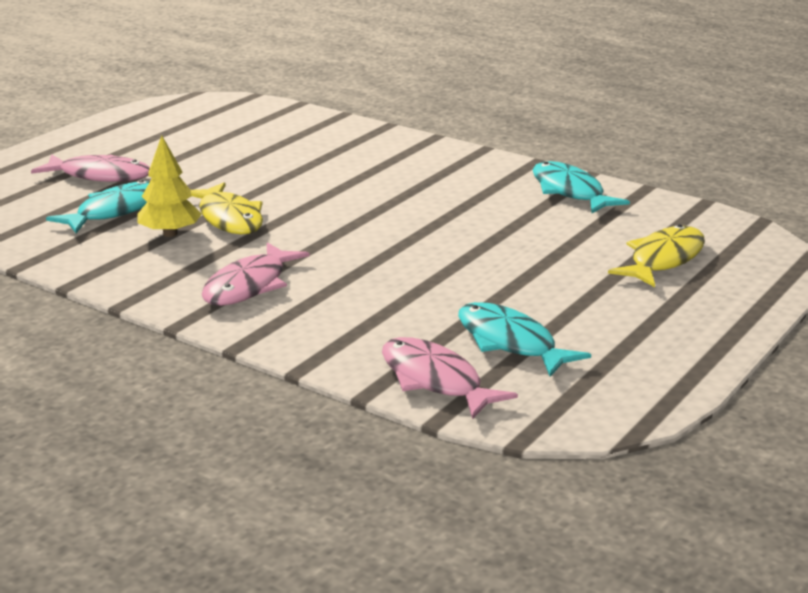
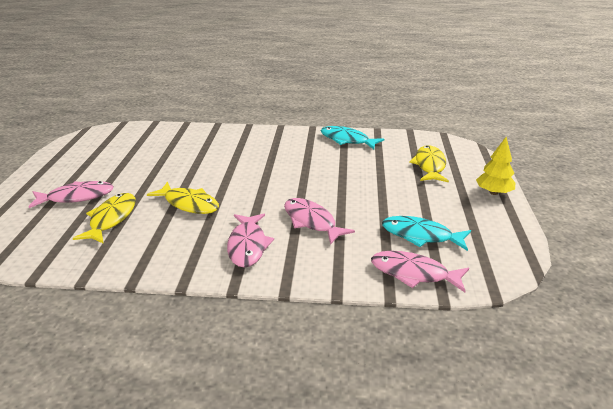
camera: 30 degrees left, 5 degrees up
(116, 211) = (111, 219): turquoise fish -> yellow fish
(170, 233) = (163, 224): yellow tree -> yellow tree (493, 192)
(370, 282) = (312, 221): none -> pink fish

